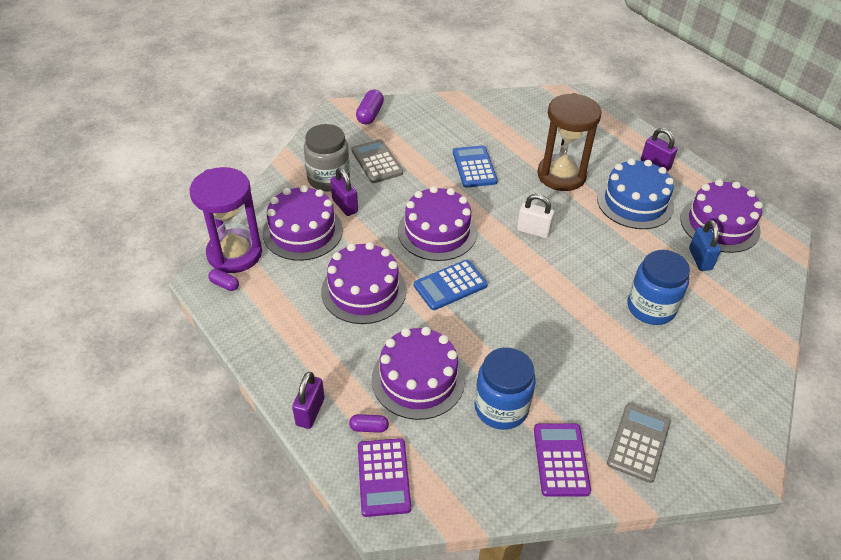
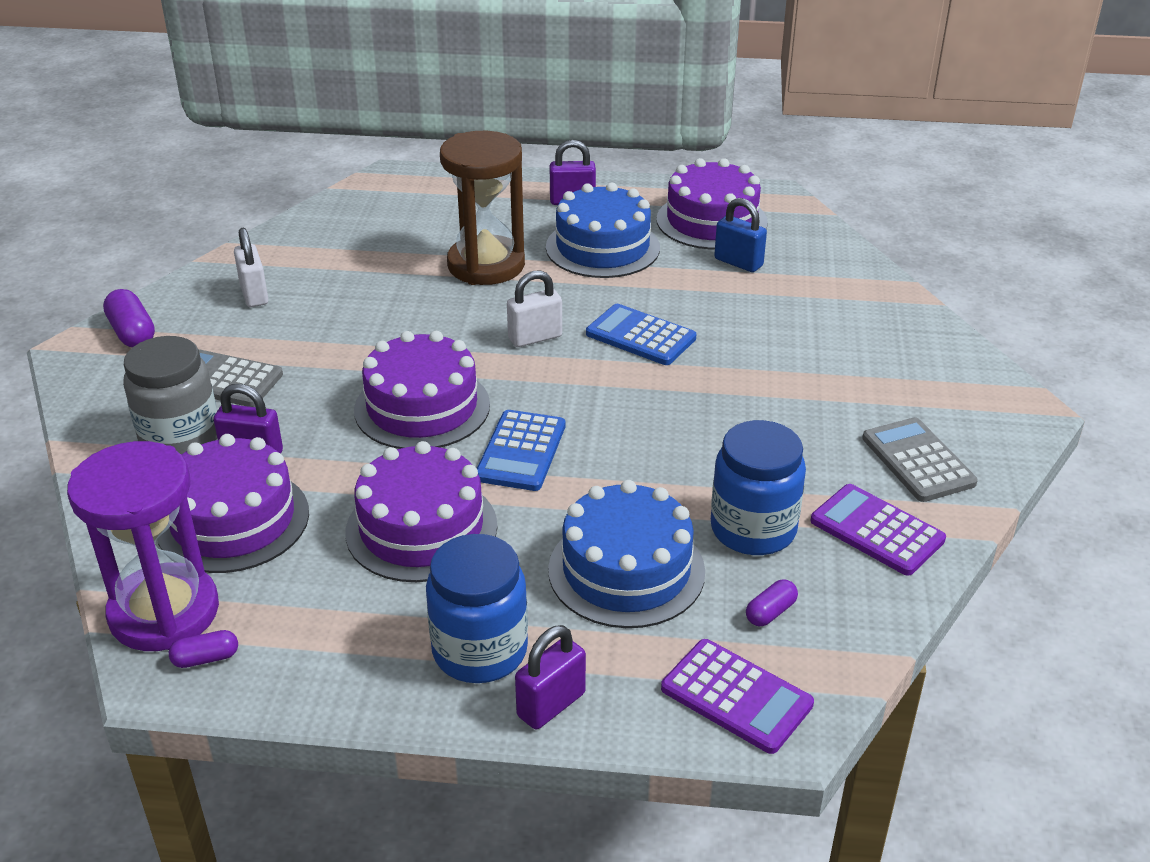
camera: 45 degrees left, 10 degrees down
(310, 412) = (551, 705): purple padlock -> purple padlock turned 75 degrees clockwise
(369, 427) = (645, 662): purple capsule -> purple capsule (770, 612)
(418, 379) = (626, 570): purple cake -> blue cake
(439, 126) = (254, 294): none -> white padlock
(474, 167) = (368, 313): blue calculator -> blue calculator (640, 336)
(651, 308) = (757, 334): blue jar -> blue jar (480, 651)

